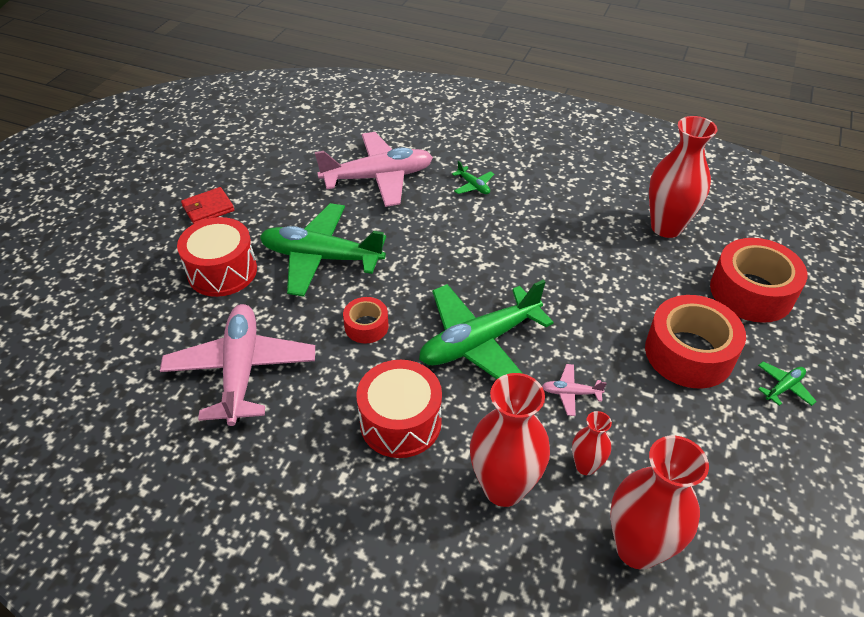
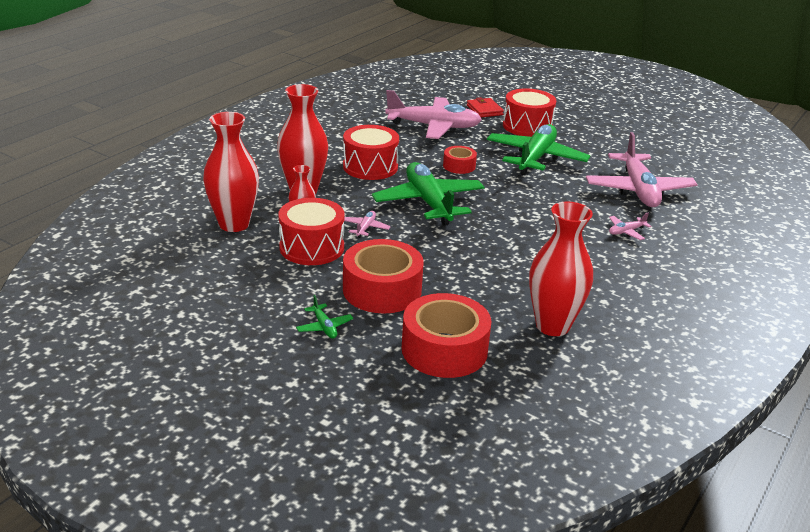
camera: 100 degrees right, 15 degrees down
(208, 208) = (598, 125): red wallet -> red wallet (484, 110)
(473, 186) = (626, 232): green plane -> pink plane
(644, 438) = (312, 247): none -> red drum

